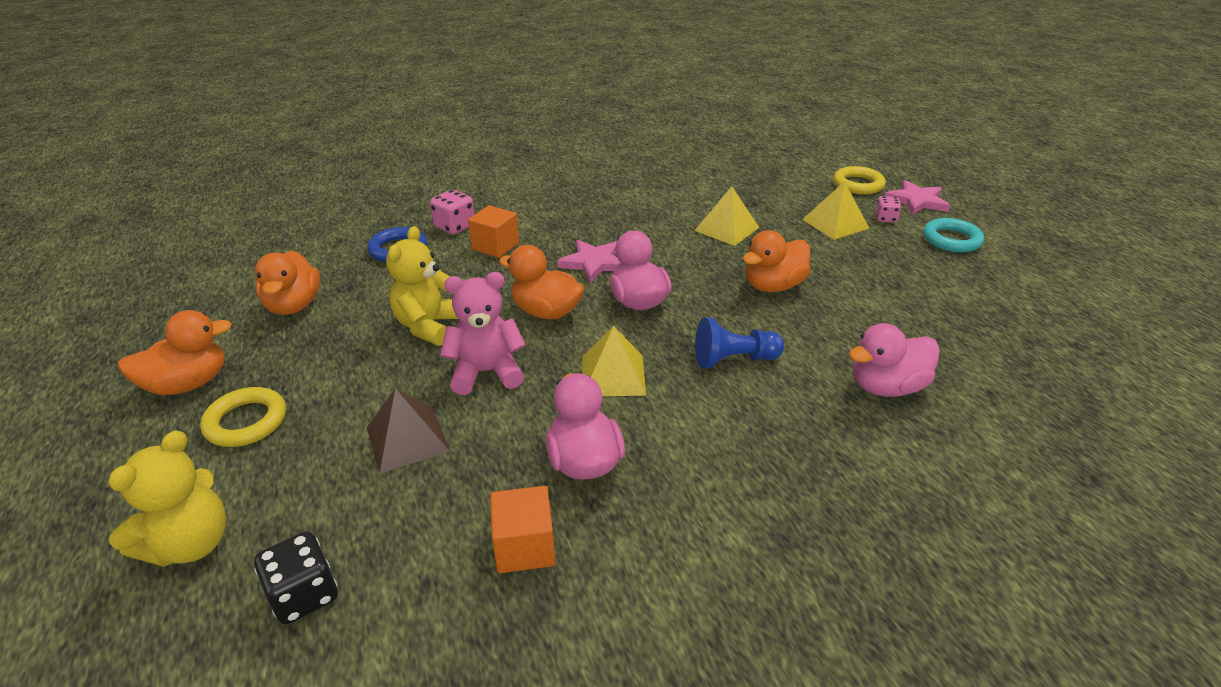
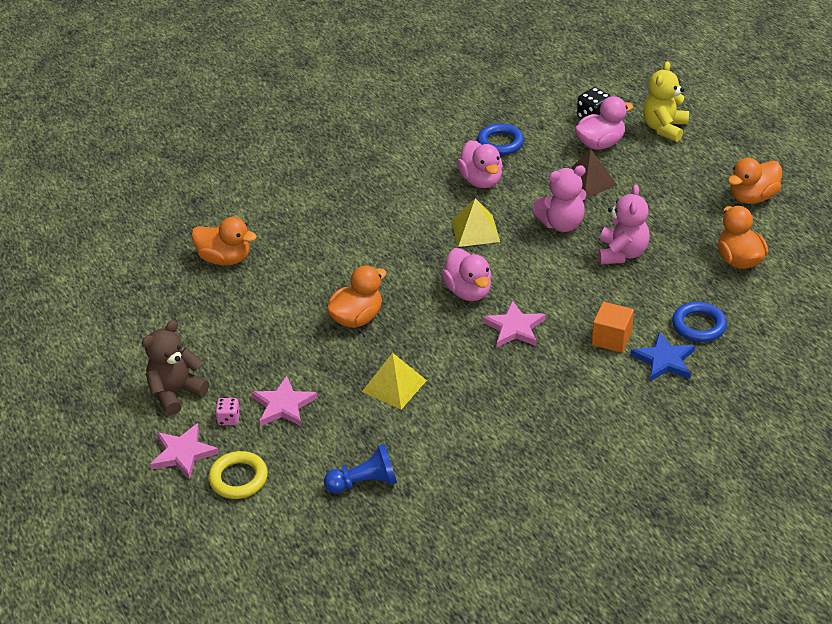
camera: 175 degrees right, 5 degrees up
(246, 422) = (692, 180): yellow ring -> none
(429, 326) = (622, 253): yellow teddy bear -> pink teddy bear
(455, 226) = (664, 360): pink dice -> blue star
(524, 546) = (500, 143): orange cube -> blue ring
(546, 312) = (538, 274): orange duck -> orange duck (225, 259)
(734, 359) = (393, 250): blue pawn -> blue pawn (364, 483)
(835, 223) = (283, 405): yellow pyramid -> pink star
(886, 387) = (292, 241): pink duck -> pink duck (600, 143)
(951, 240) = (176, 393): turquoise ring -> brown teddy bear

